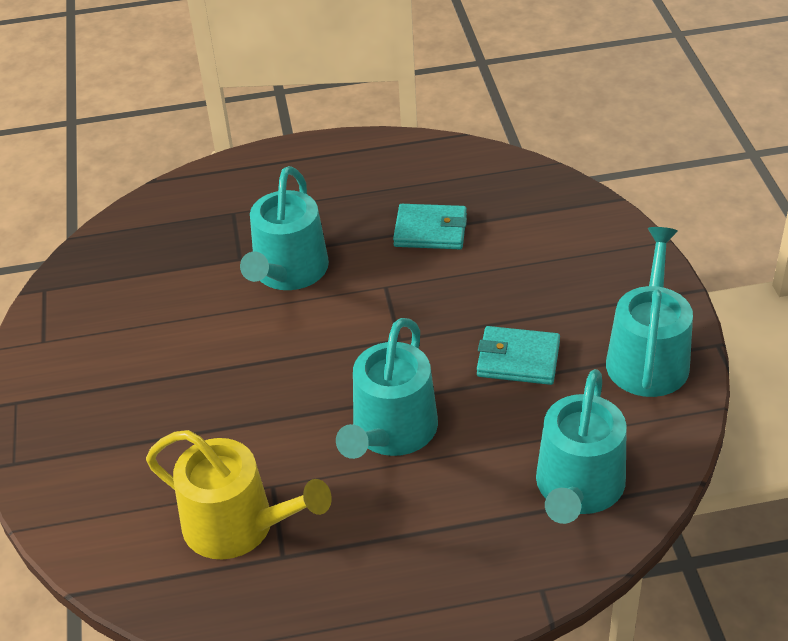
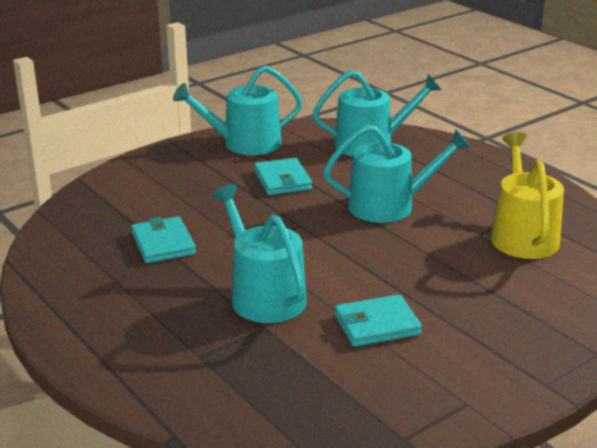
camera: 120 degrees left, 15 degrees down
(184, 329) = (377, 325): none -> turquoise wallet
(288, 272) = (263, 295): turquoise watering can -> turquoise watering can turned 105 degrees counterclockwise

